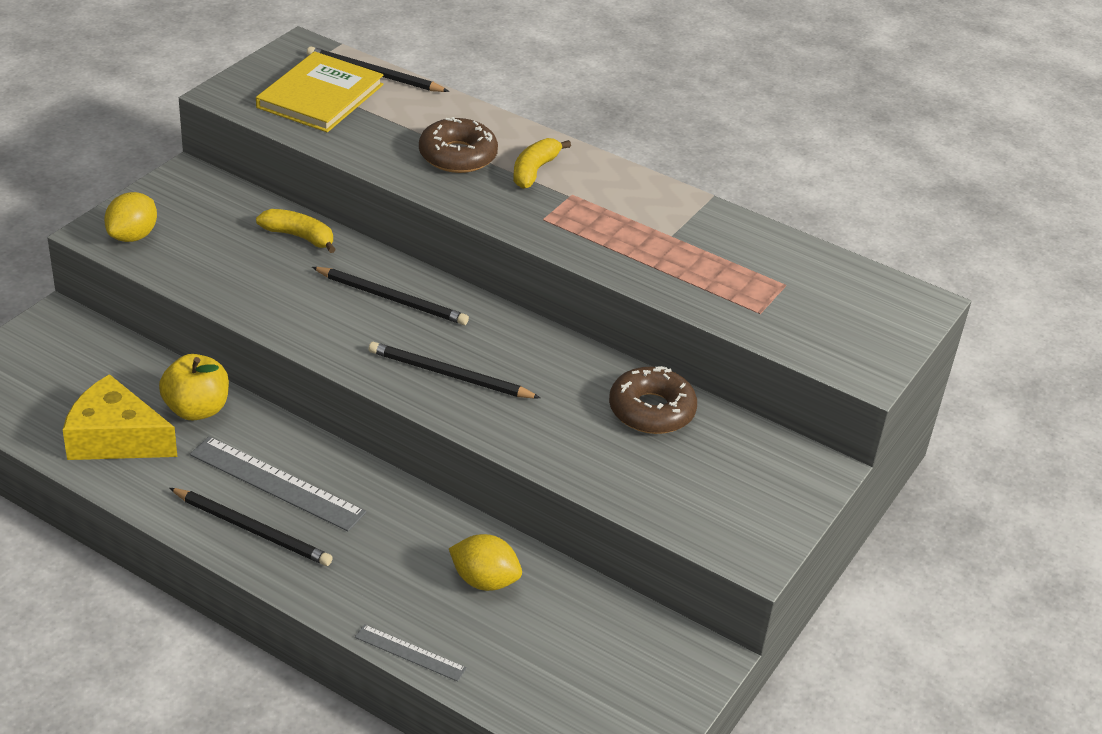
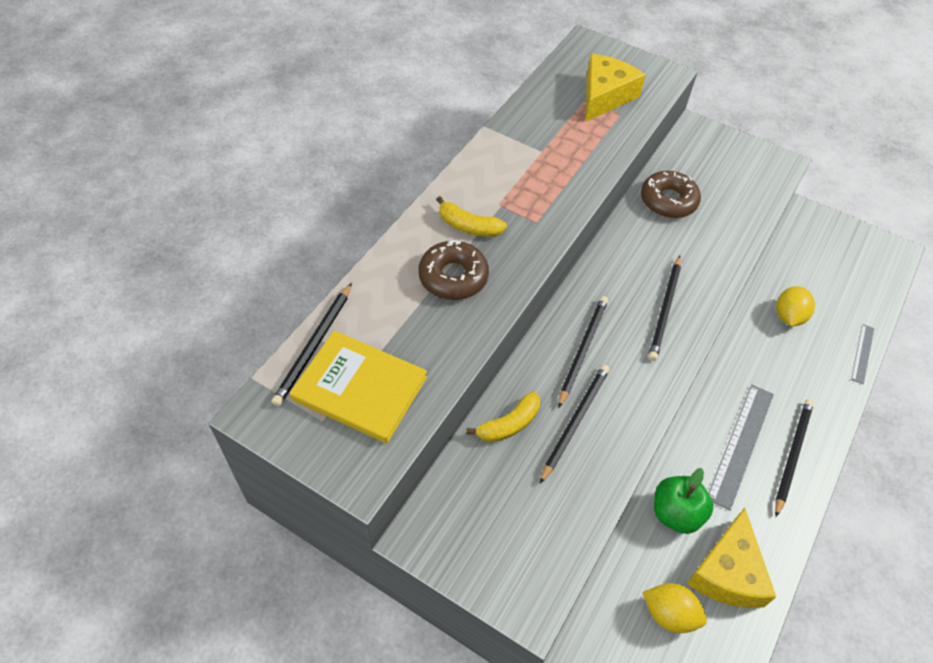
camera: 90 degrees left, 15 degrees up
(133, 236) = (531, 571): yellow lemon -> yellow lemon (669, 614)
(197, 409) = (676, 513): yellow apple -> green apple
(295, 282) = (575, 421): none -> black pencil
(299, 237) = (509, 424): yellow banana -> yellow banana turned 150 degrees counterclockwise
(798, 303) = (605, 96): none -> yellow cheese

